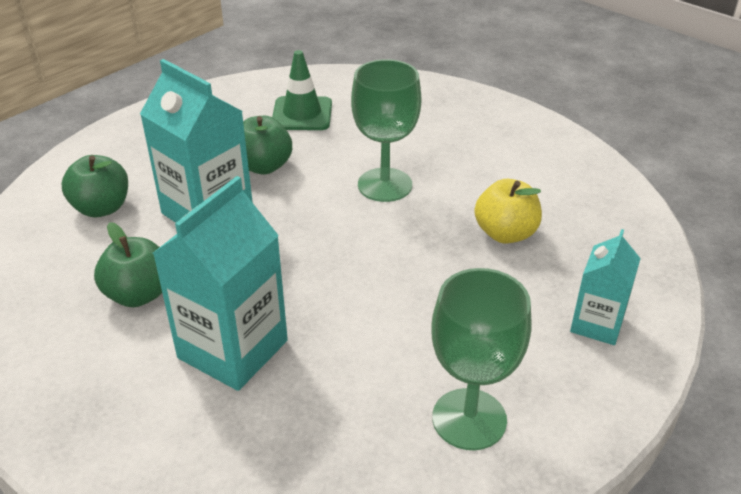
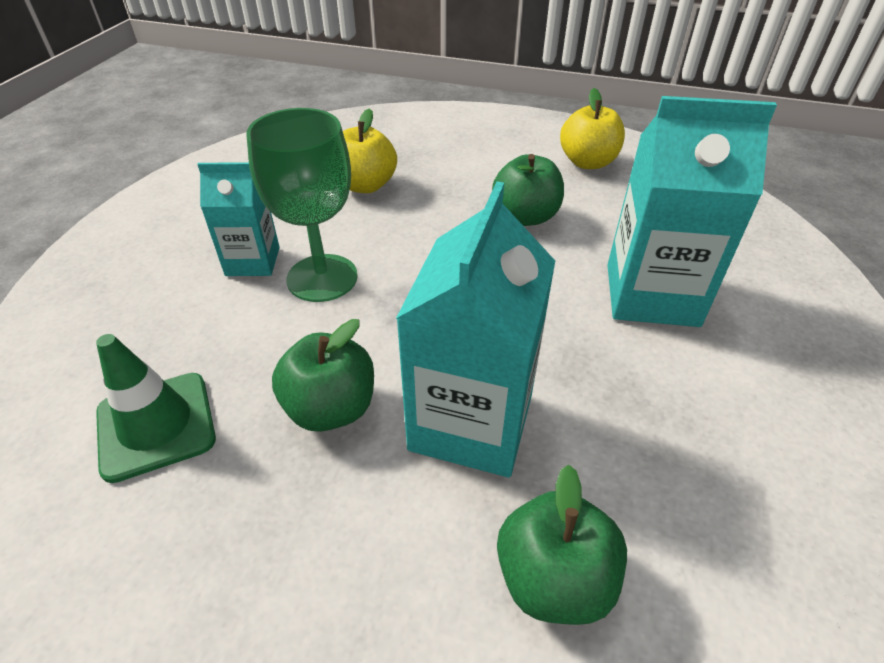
camera: 115 degrees left, 5 degrees up
(138, 294) = (663, 409): green apple -> green apple (525, 217)
(469, 419) = (587, 162): green goblet -> yellow apple
(597, 324) = (449, 132): turquoise carton -> turquoise carton (253, 261)

